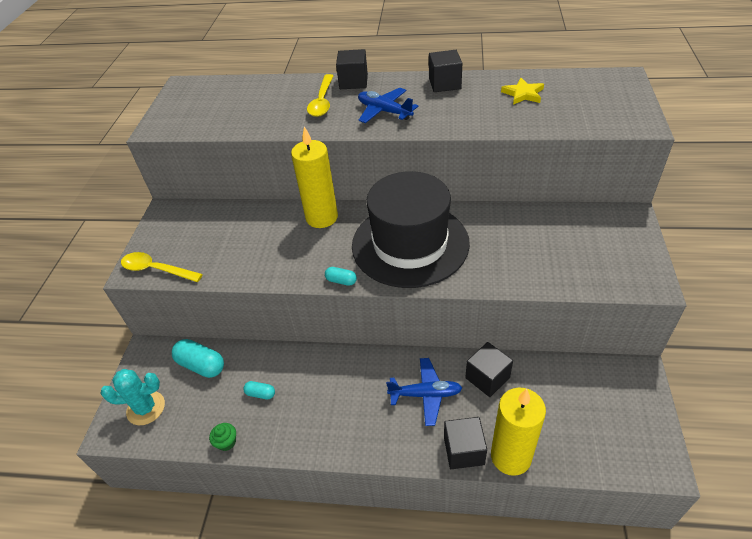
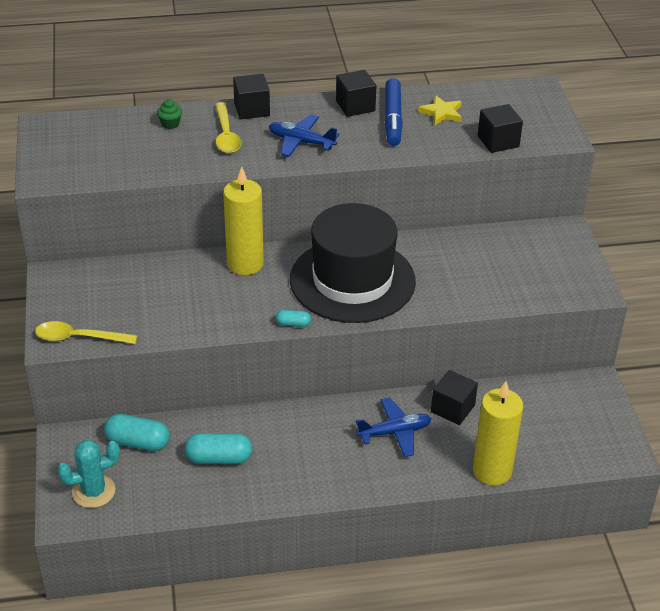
camera: 20 degrees left, 5 degrees down
(226, 442) = (201, 506): green cupcake -> green cupcake (170, 124)
(260, 394) = (219, 458): turquoise capsule -> turquoise capsule, size x1.87
(464, 450) = (446, 473): black cube -> black cube (498, 141)
(475, 96) = (393, 118): none -> blue marker

